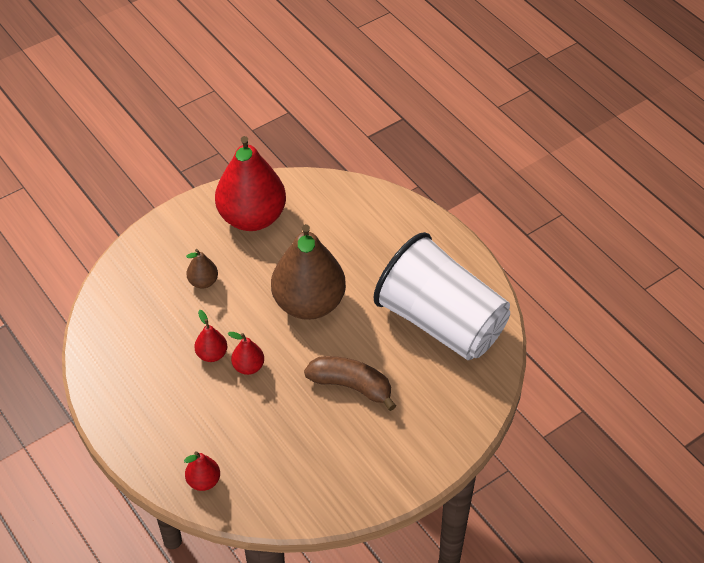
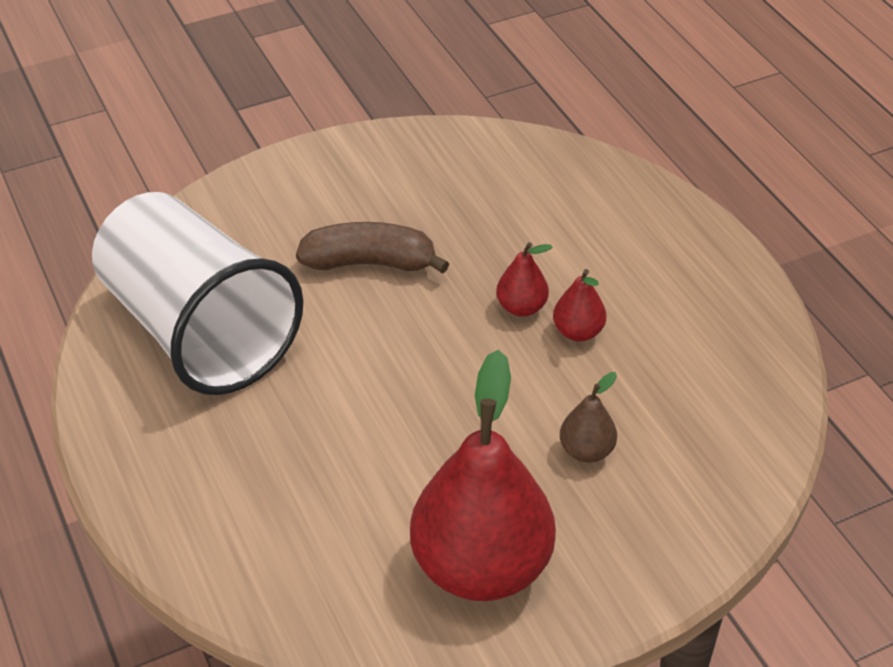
camera: 170 degrees left, 5 degrees down
(204, 481) = (598, 181): red pear -> none
(309, 303) = (406, 388): brown pear -> none
(351, 386) = (370, 263): brown banana -> brown banana turned 150 degrees clockwise

